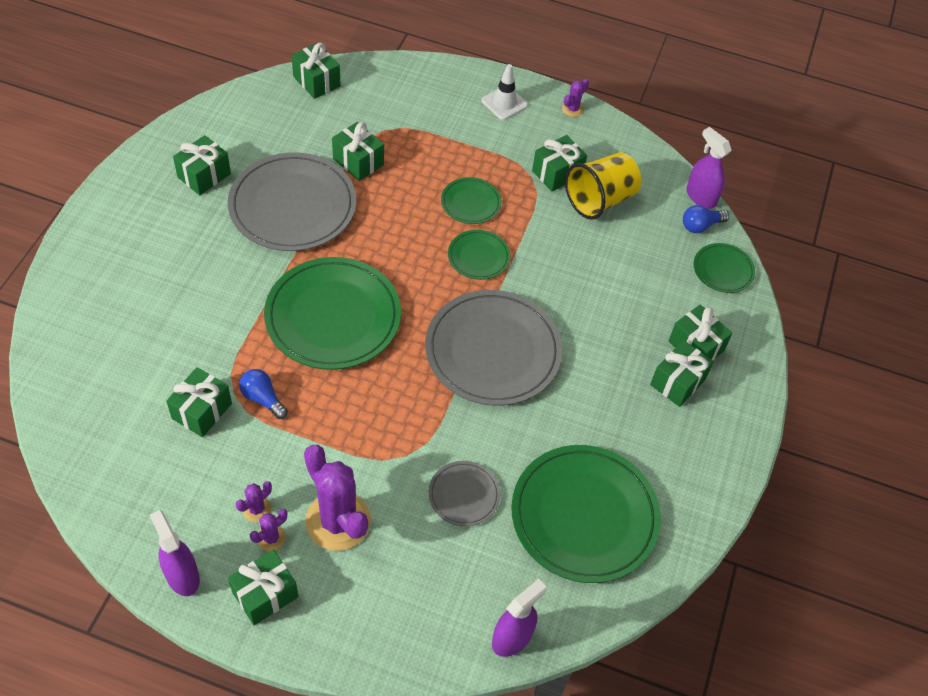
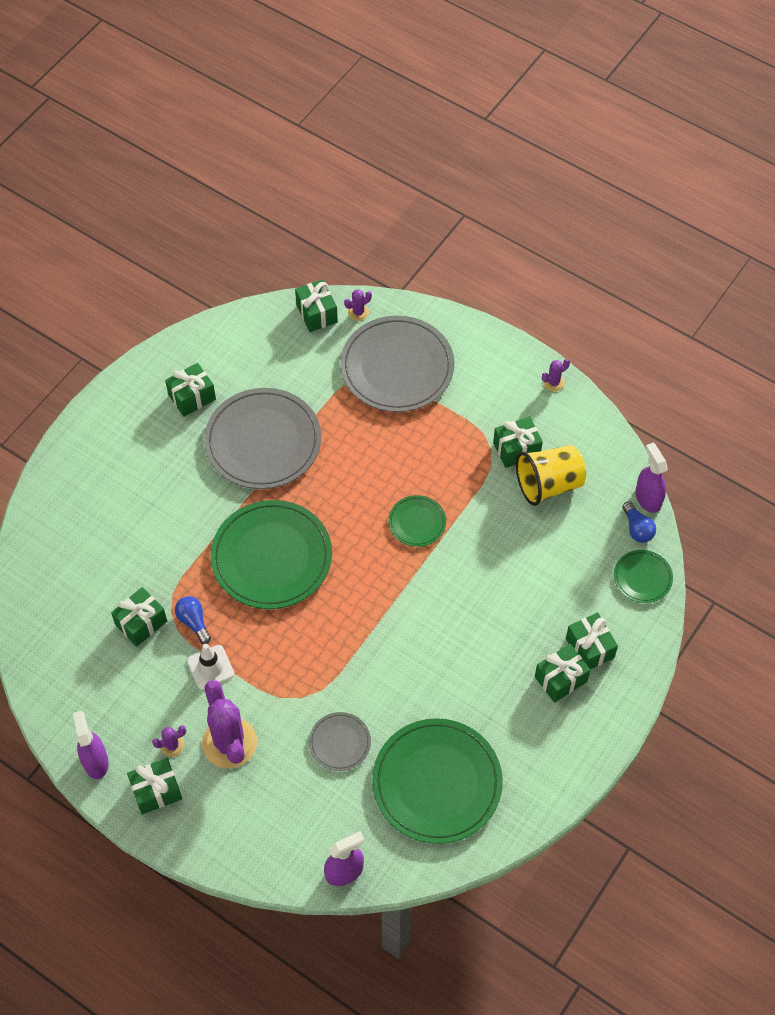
camera: 20 degrees right, 5 degrees up
(256, 509) = (166, 718): purple cactus -> purple cactus (358, 312)
(358, 162) = (333, 406): green gift -> none
(471, 203) = (425, 466): green plate -> none
(493, 351) = (403, 616): grey plate -> grey plate (397, 367)
(504, 103) = (489, 365): white traffic cone -> white traffic cone (210, 667)
(700, 226) = (637, 528): blue light bulb -> blue light bulb turned 105 degrees counterclockwise

